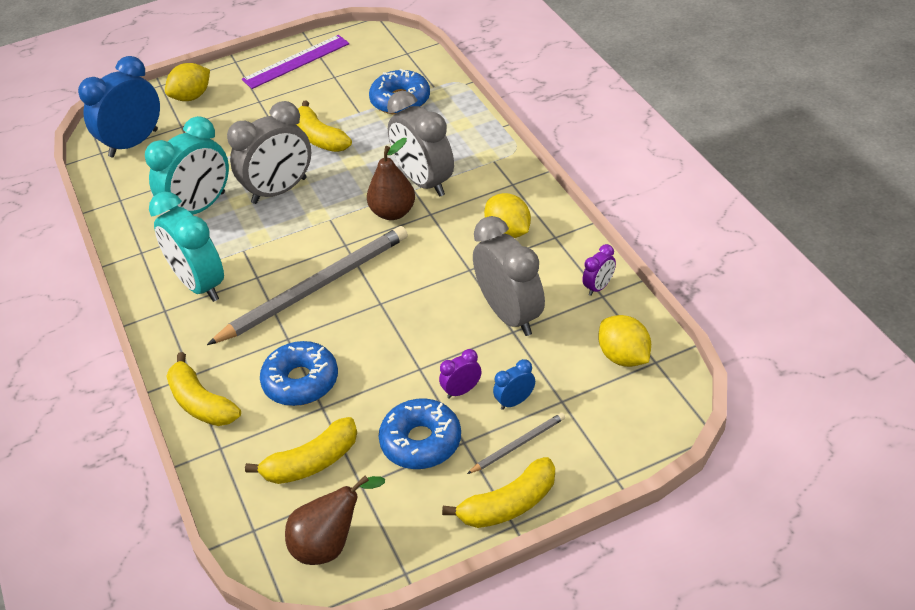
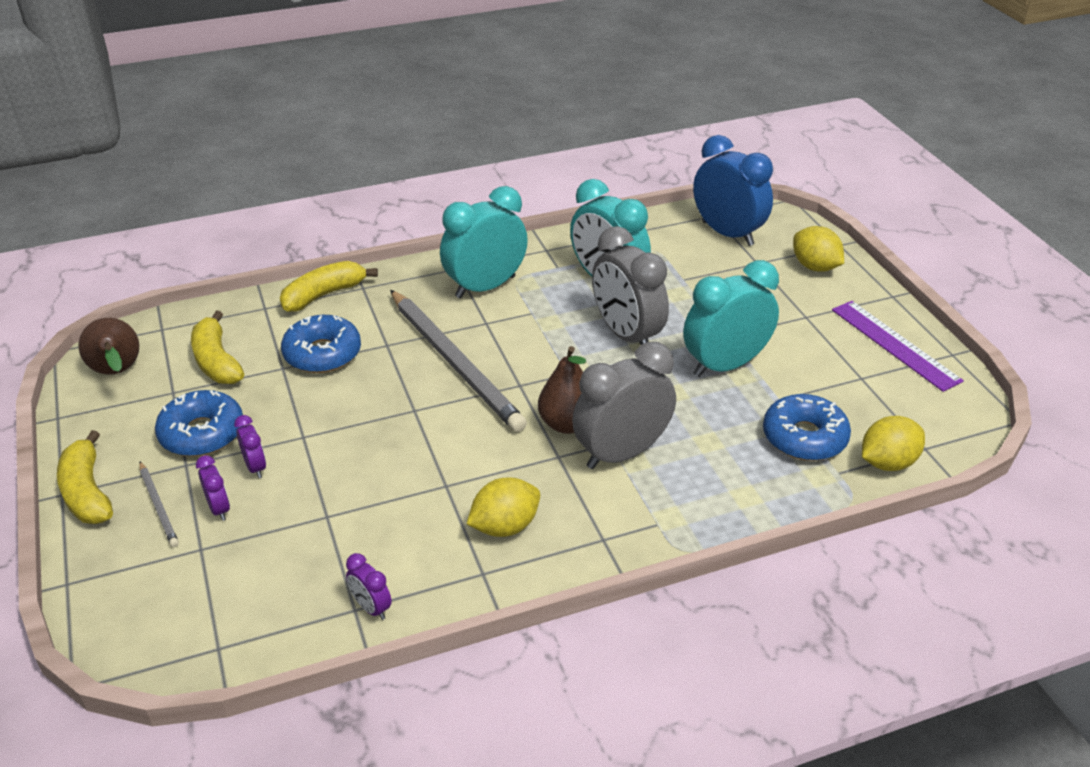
camera: 90 degrees right, 5 degrees down
(320, 138) = (725, 365): yellow banana -> turquoise clock
(510, 315) = (353, 516): grey clock -> none
(515, 401) = (219, 508): blue clock -> purple clock
(624, 357) = (240, 616): yellow lemon -> yellow lemon (887, 462)

